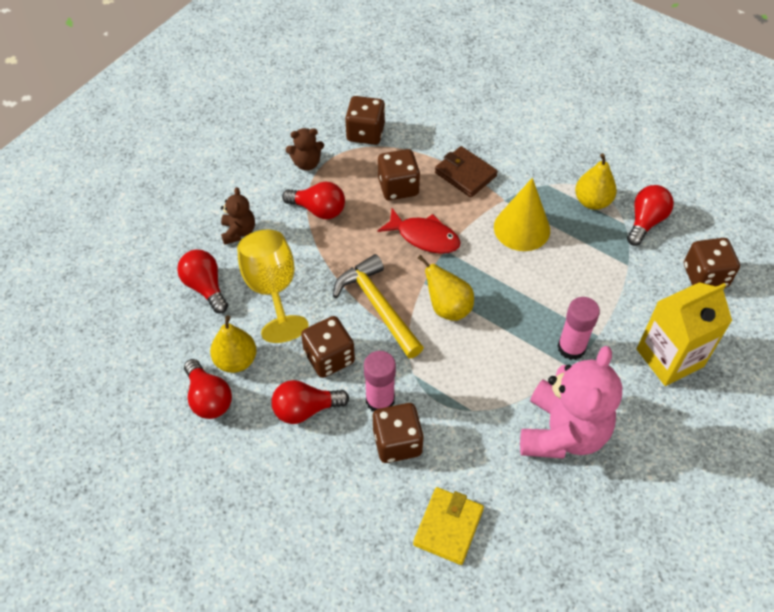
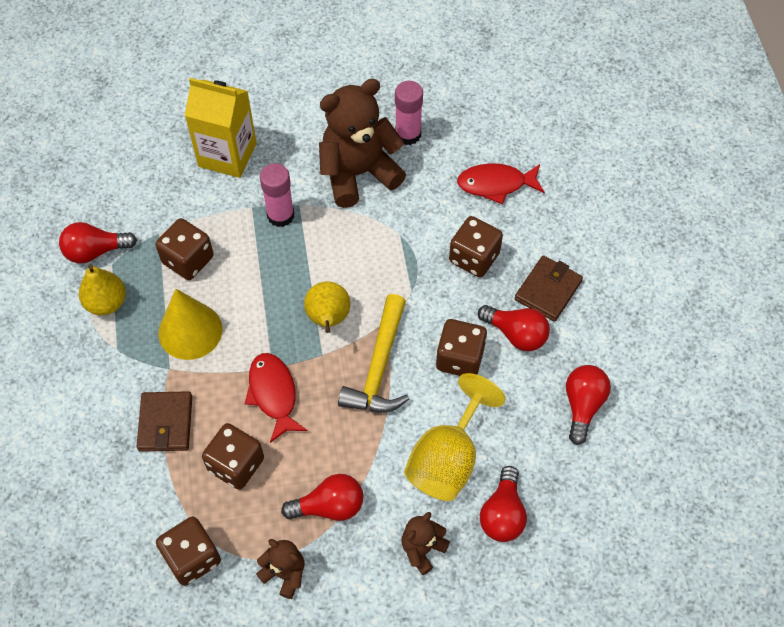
camera: 135 degrees left, 5 degrees up
(236, 360) = (534, 419): yellow pear -> none
(314, 466) = (548, 290): none -> brown wallet
(318, 210) = (329, 506): red light bulb -> red light bulb turned 105 degrees clockwise
(380, 400) = (455, 295): pink glue stick -> pink glue stick (408, 134)
(448, 527) = (496, 184): yellow wallet -> red fish
(562, 432) = (358, 173): pink teddy bear -> brown teddy bear
(705, 276) = (121, 179): brown dice -> brown dice (188, 260)

